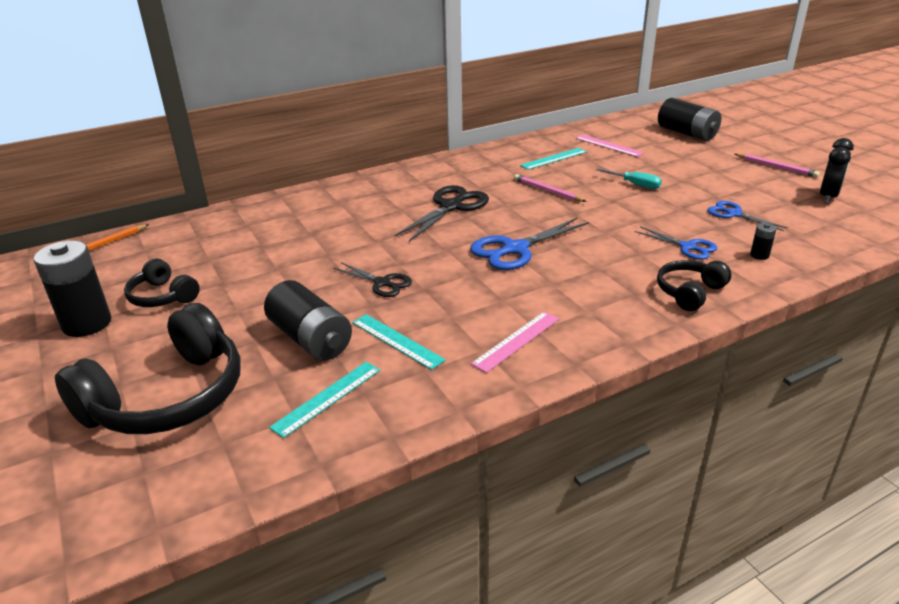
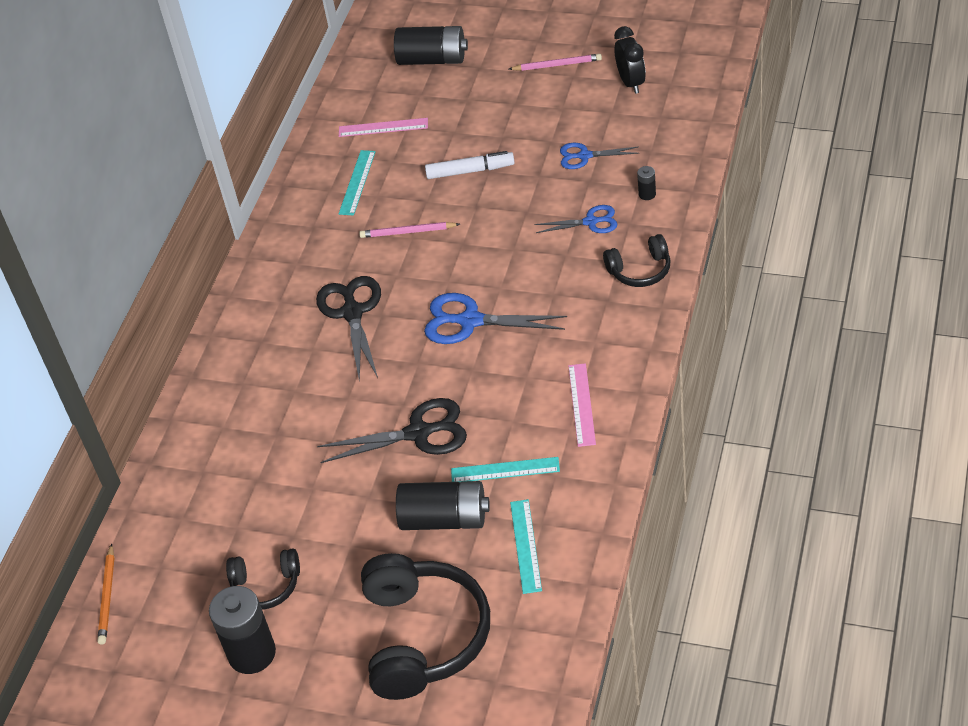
camera: 40 degrees left, 15 degrees up
(382, 283) = (419, 433): black scissors -> black scissors, size x1.65
(515, 249) = (470, 321): blue scissors -> blue scissors turned 90 degrees clockwise
(635, 184) = (470, 171): turquoise screwdriver -> white marker
(689, 292) = (640, 270): black headphones -> black headphones turned 105 degrees counterclockwise

